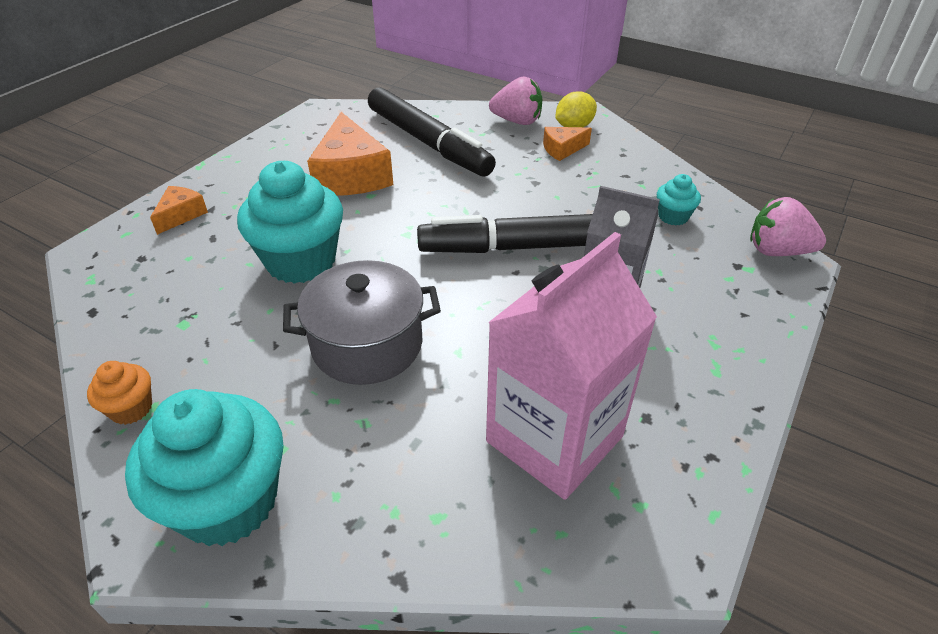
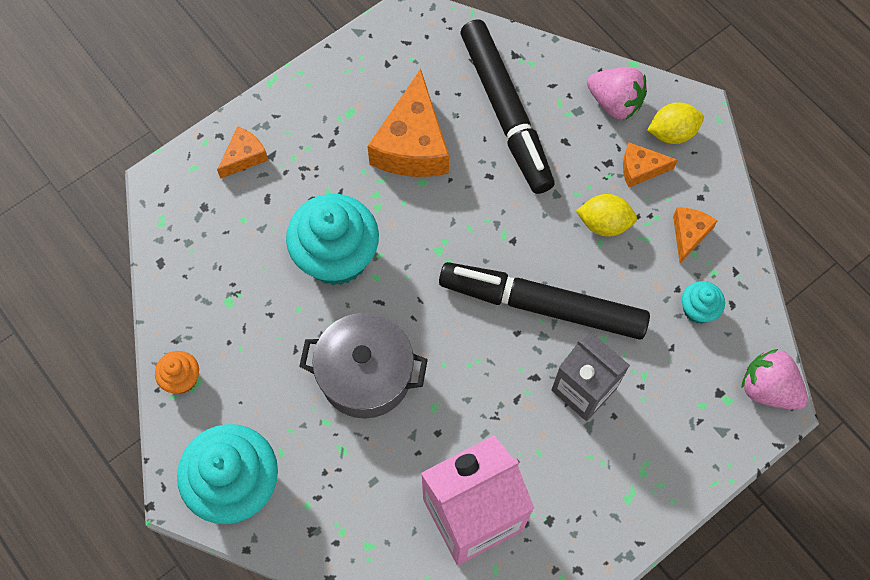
camera: 20 degrees right, 25 degrees up
(552, 184) = (604, 223): none -> yellow lemon
(629, 175) = (689, 234): none -> orange cheese

